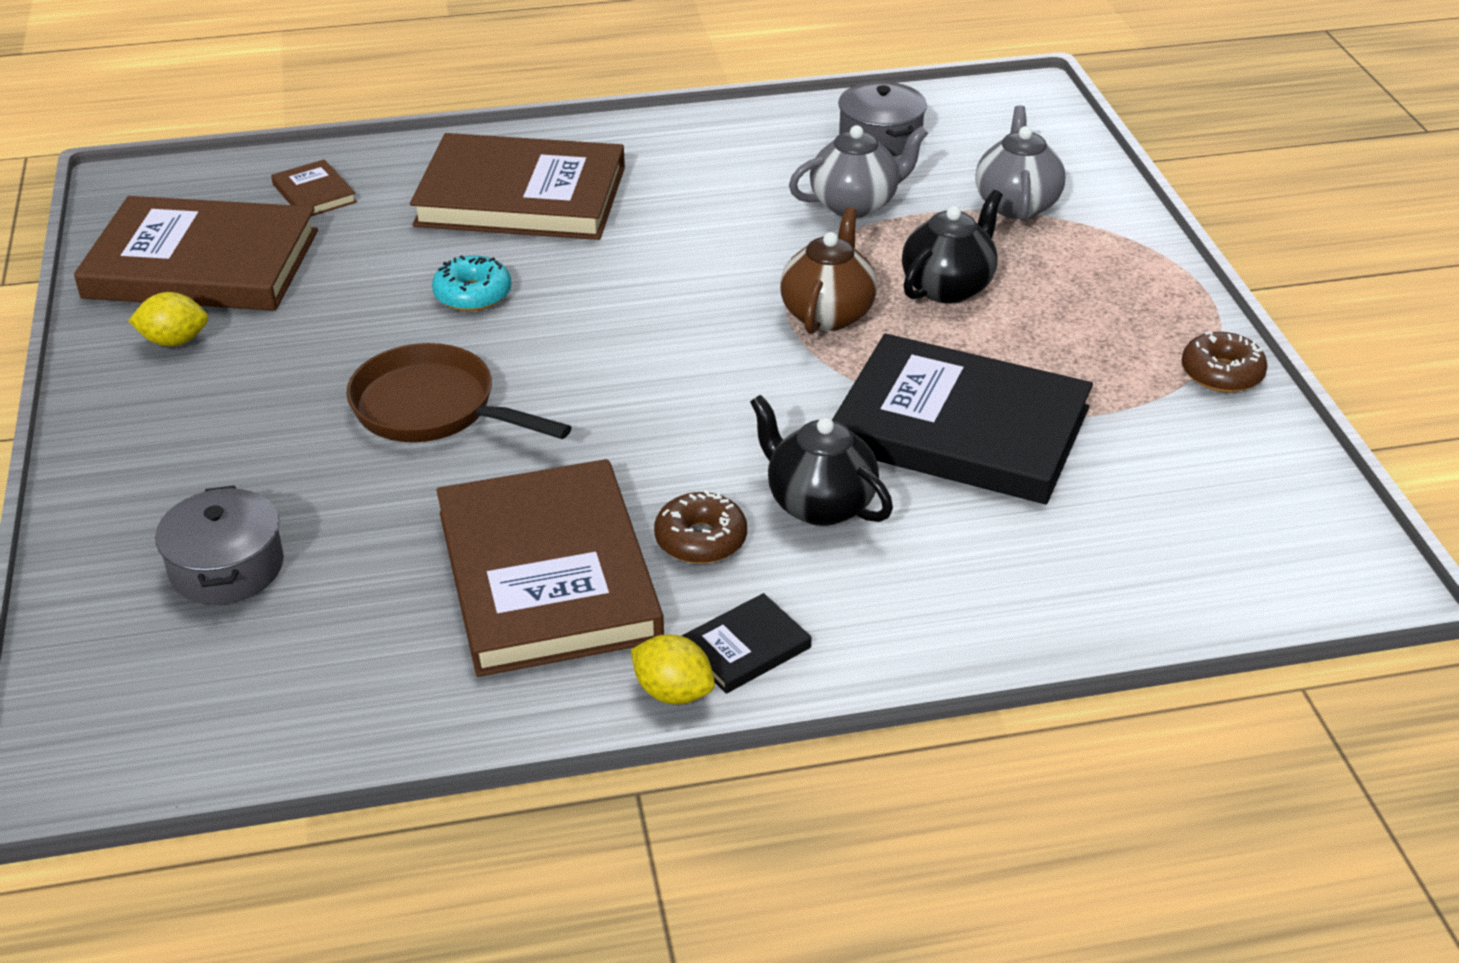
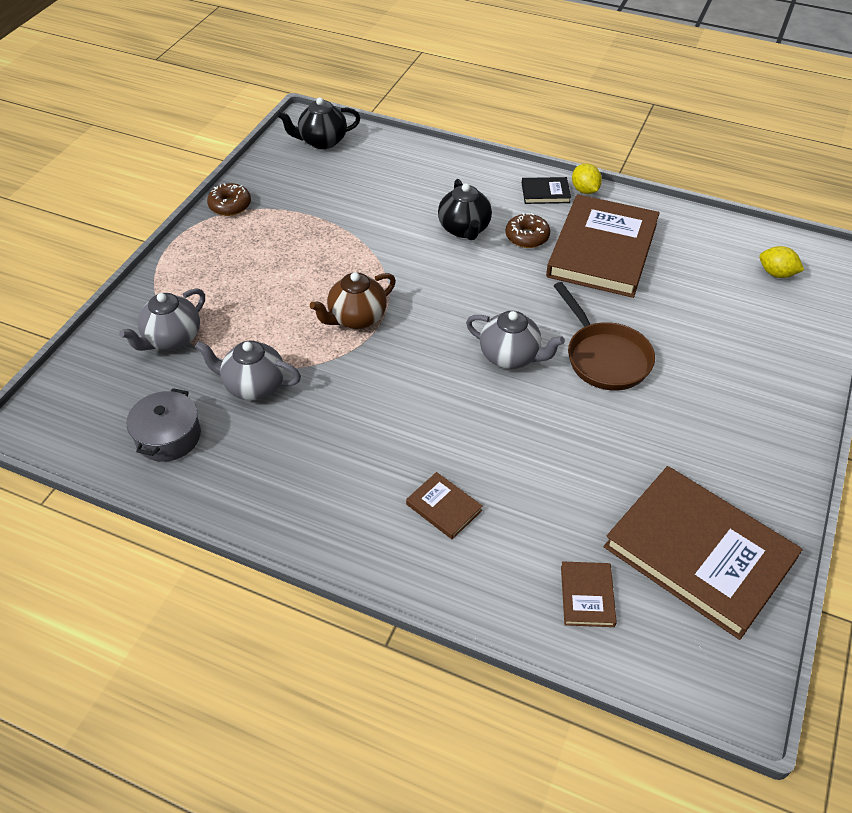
camera: 145 degrees left, 10 degrees up
(174, 341) = (737, 483): yellow lemon -> yellow lemon (776, 273)
(226, 567) = (746, 315): grey pot -> none
(473, 294) = (534, 429): turquoise donut -> none
(521, 196) = (443, 507): brown book -> brown book, size x0.42
(570, 356) = (511, 357): none -> grey teapot
(948, 287) = (280, 304): black teapot -> black teapot (322, 141)
(960, 428) = (369, 233): black book -> none

